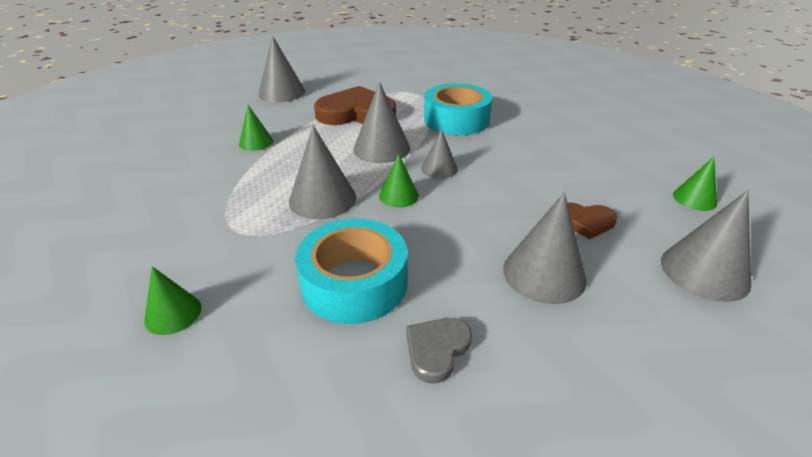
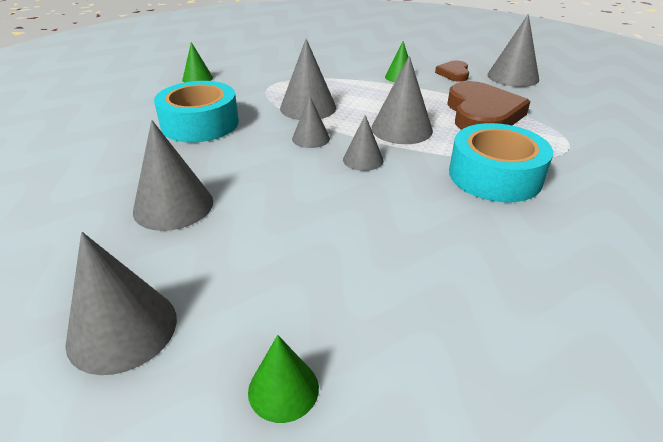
camera: 90 degrees right, 0 degrees up
(399, 196) = (311, 138): green cone -> grey cone
(437, 349) = (122, 152): grey heart -> none
(585, 222) = (246, 248): brown heart -> brown heart (454, 73)

